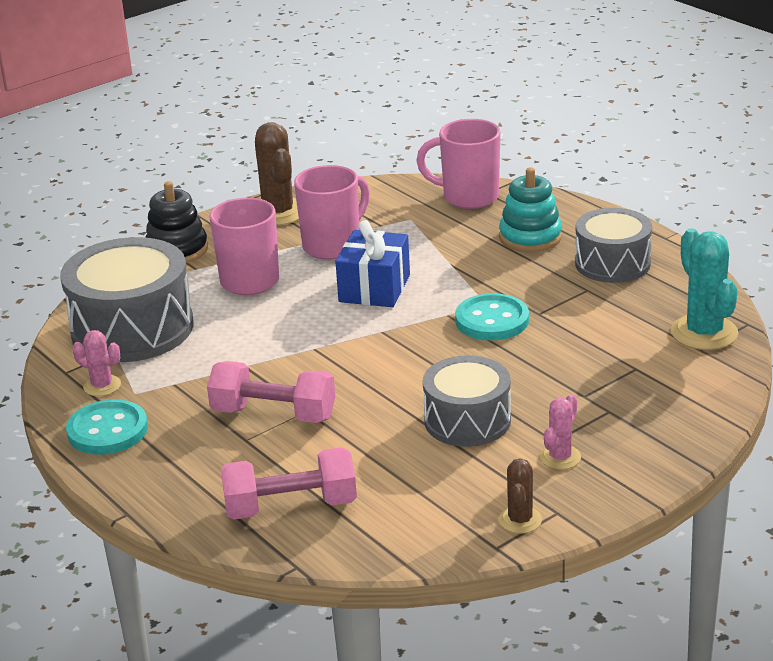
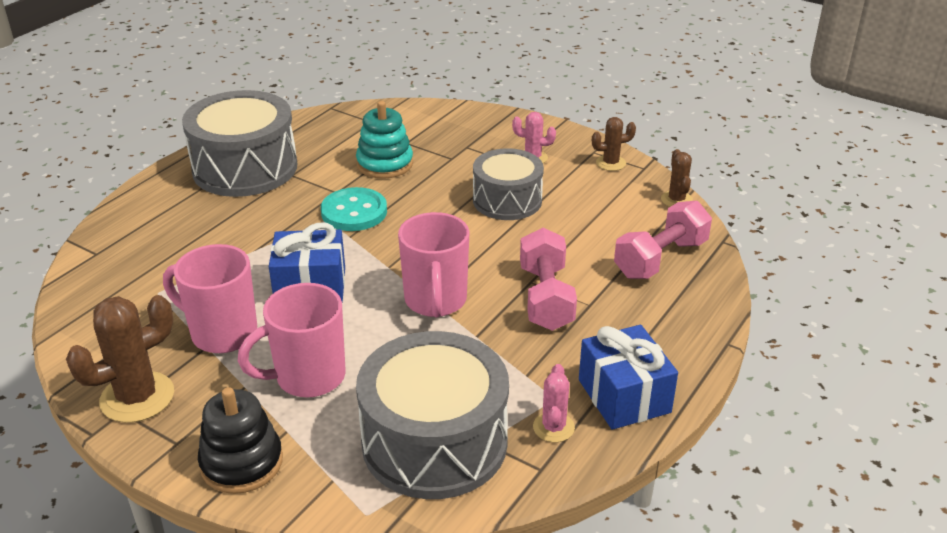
camera: 110 degrees left, 5 degrees up
(107, 430) = (624, 396): turquoise button -> blue gift
(291, 507) = (660, 259): pink dumbbell -> pink dumbbell turned 75 degrees clockwise
(404, 554) = (676, 200): none -> brown cactus
(468, 197) = (107, 263): pink mug -> pink mug (435, 301)
(530, 237) = (197, 214): turquoise stacking toy -> turquoise stacking toy (385, 164)
(612, 263) = (245, 168): grey drum -> grey drum, size x1.57
(704, 333) = (348, 121): turquoise cactus -> none

